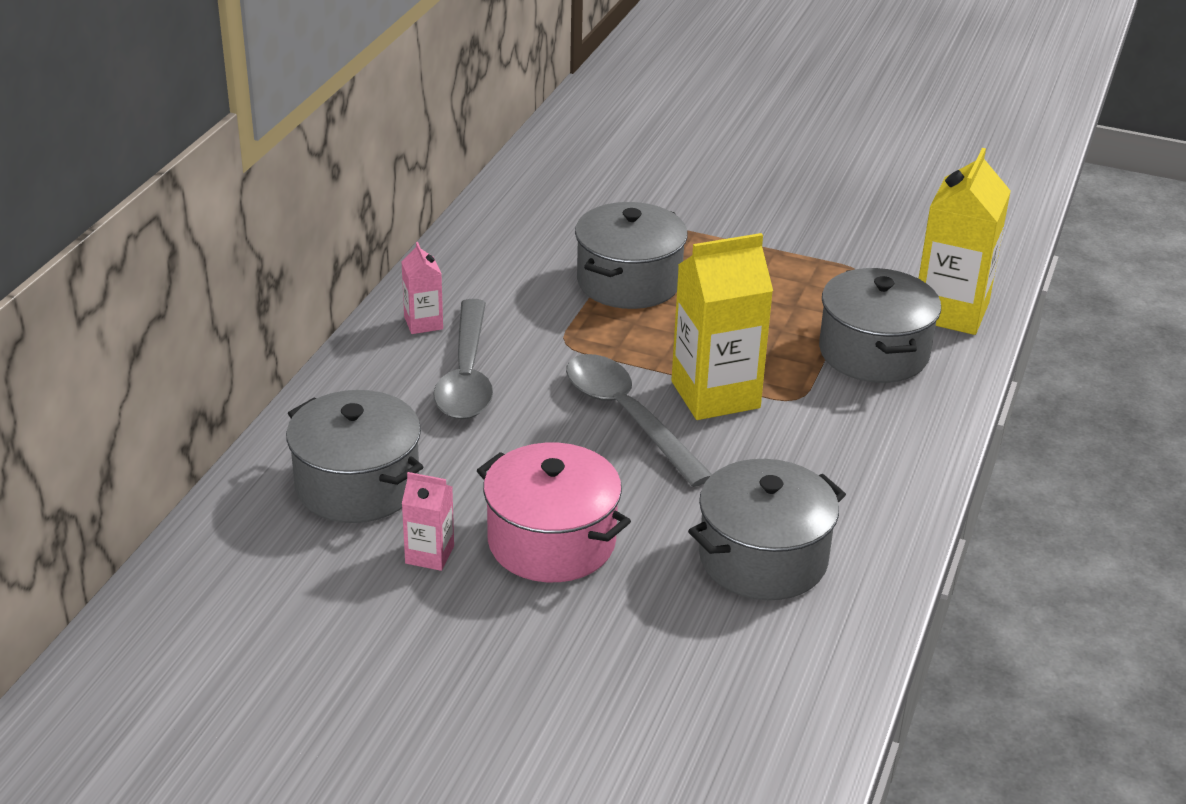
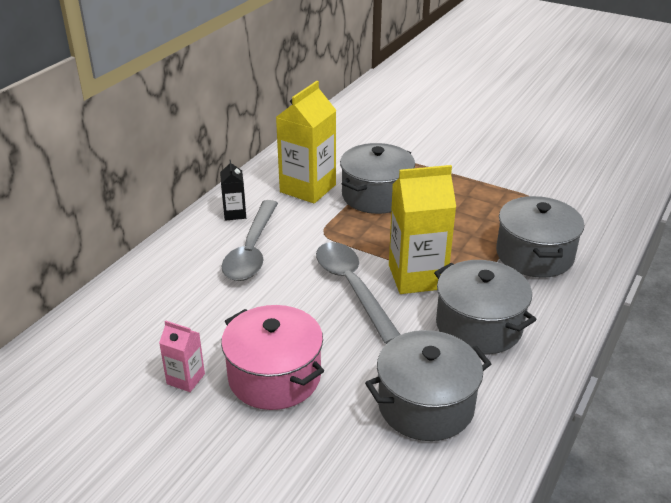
camera: 10 degrees right, 0 degrees up
(357, 485) = (154, 322): grey pot -> grey pot (478, 326)
(423, 323) = (235, 213): pink carton -> black carton
(950, 311) = (593, 230): yellow carton -> yellow carton (308, 188)

